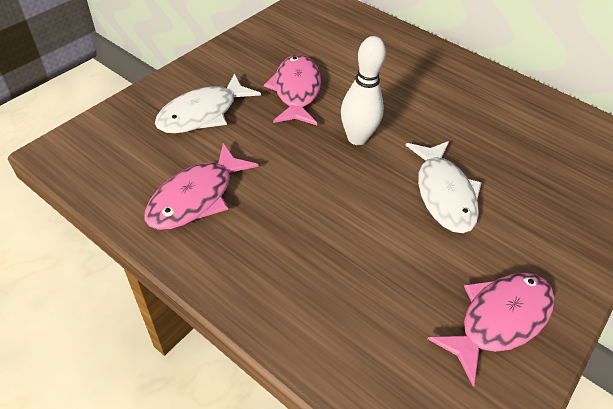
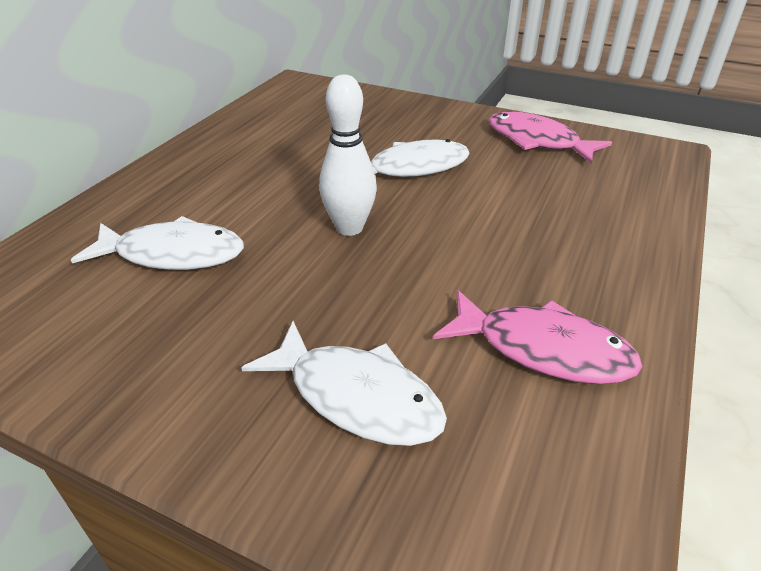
camera: 100 degrees left, 10 degrees down
(296, 91) = (260, 296): pink fish -> none
(348, 63) = (173, 254): none -> white fish

